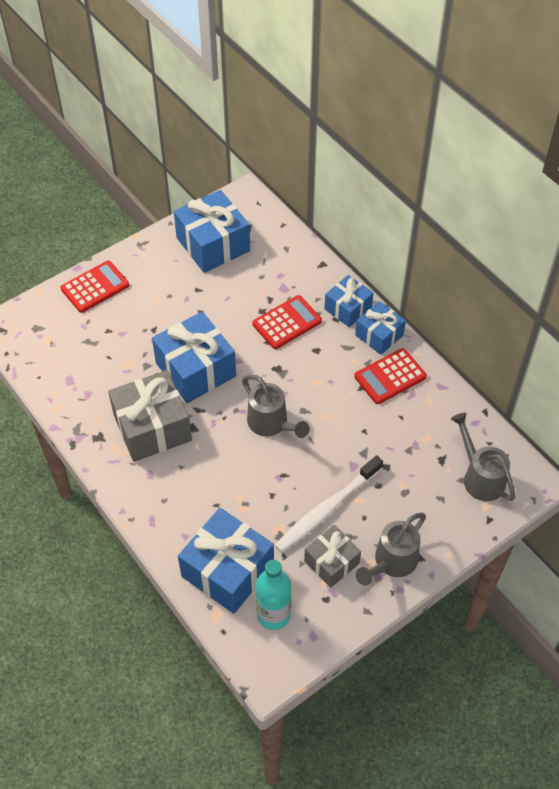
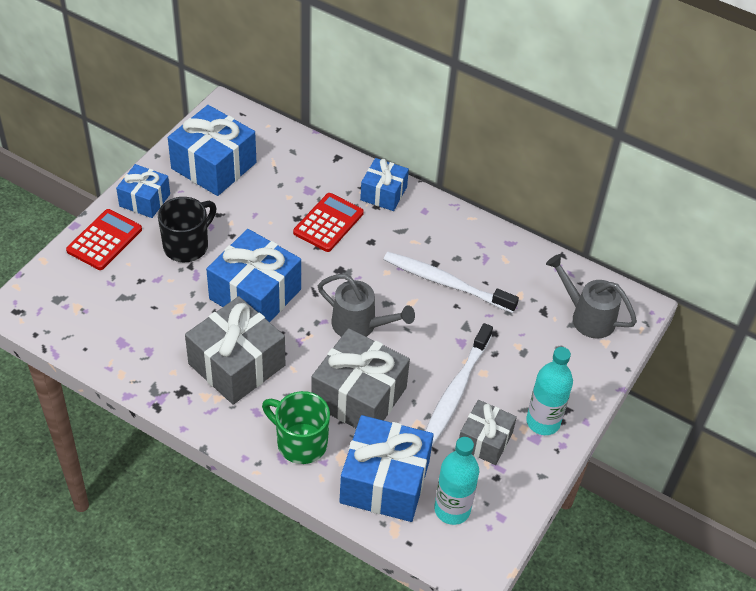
camera: 25 degrees left, 5 degrees down
(159, 310) = (187, 246): none -> black mug
(173, 512) = (300, 442): none -> green mug
(241, 487) = (359, 396): none -> grey gift
(365, 407) = (446, 283): none -> white toothbrush
(379, 335) = (427, 211): blue gift -> blue gift (145, 200)
(390, 377) = (456, 247): red calculator -> none
(391, 562) = (543, 422): grey watering can -> turquoise bottle

